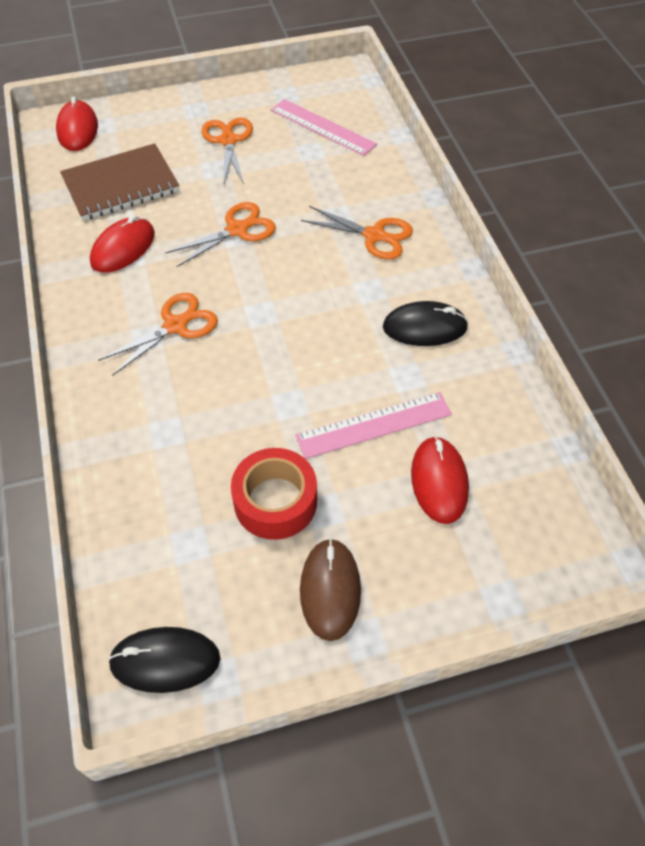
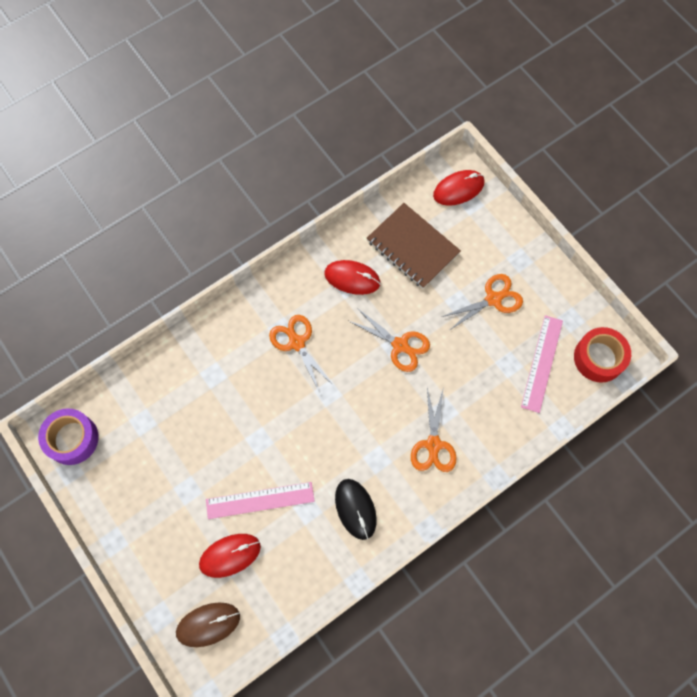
camera: 70 degrees right, 15 degrees up
(165, 661) = (72, 439): black mouse -> purple tape
(175, 326) = (297, 343): orange scissors -> orange scissors turned 150 degrees counterclockwise
(275, 501) = (185, 459): red tape -> red tape (599, 358)
(330, 590) = (137, 512): brown mouse -> brown mouse (208, 624)
(374, 425) = (260, 500): pink ruler -> pink ruler turned 60 degrees counterclockwise

